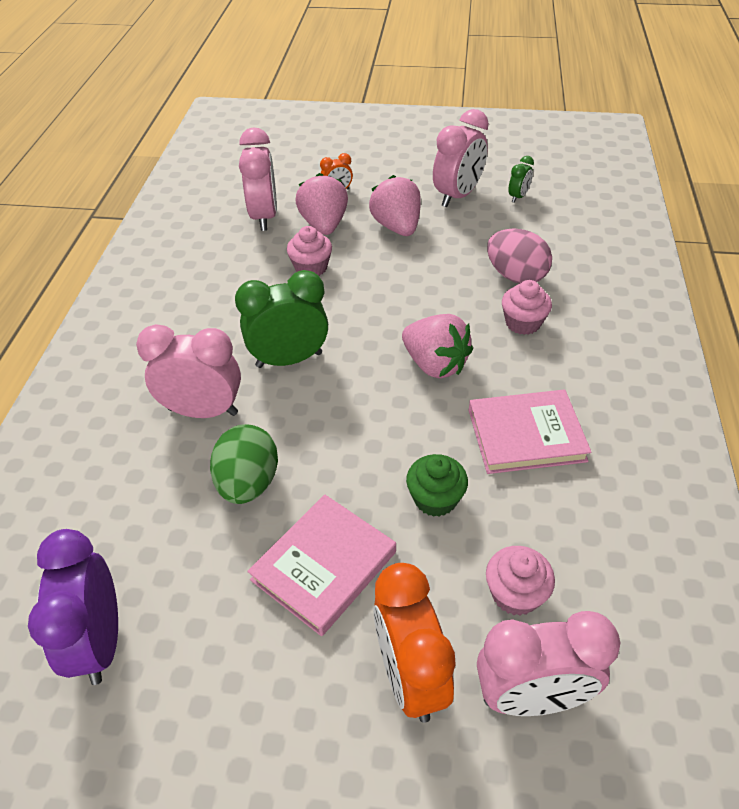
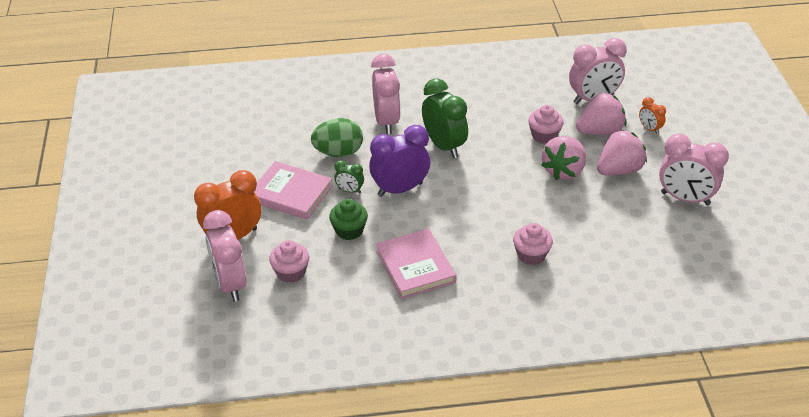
camera: 75 degrees right, 5 degrees down
(100, 641) = (231, 128): purple clock -> purple clock (400, 189)
(435, 364) = (466, 214): pink strawberry -> pink strawberry (563, 171)
(515, 276) = (588, 246): pink egg -> none
(518, 197) = (707, 236): green clock -> green clock (350, 191)

